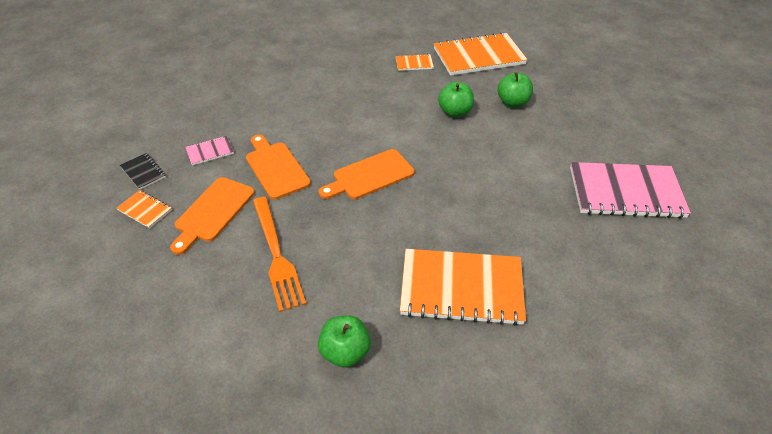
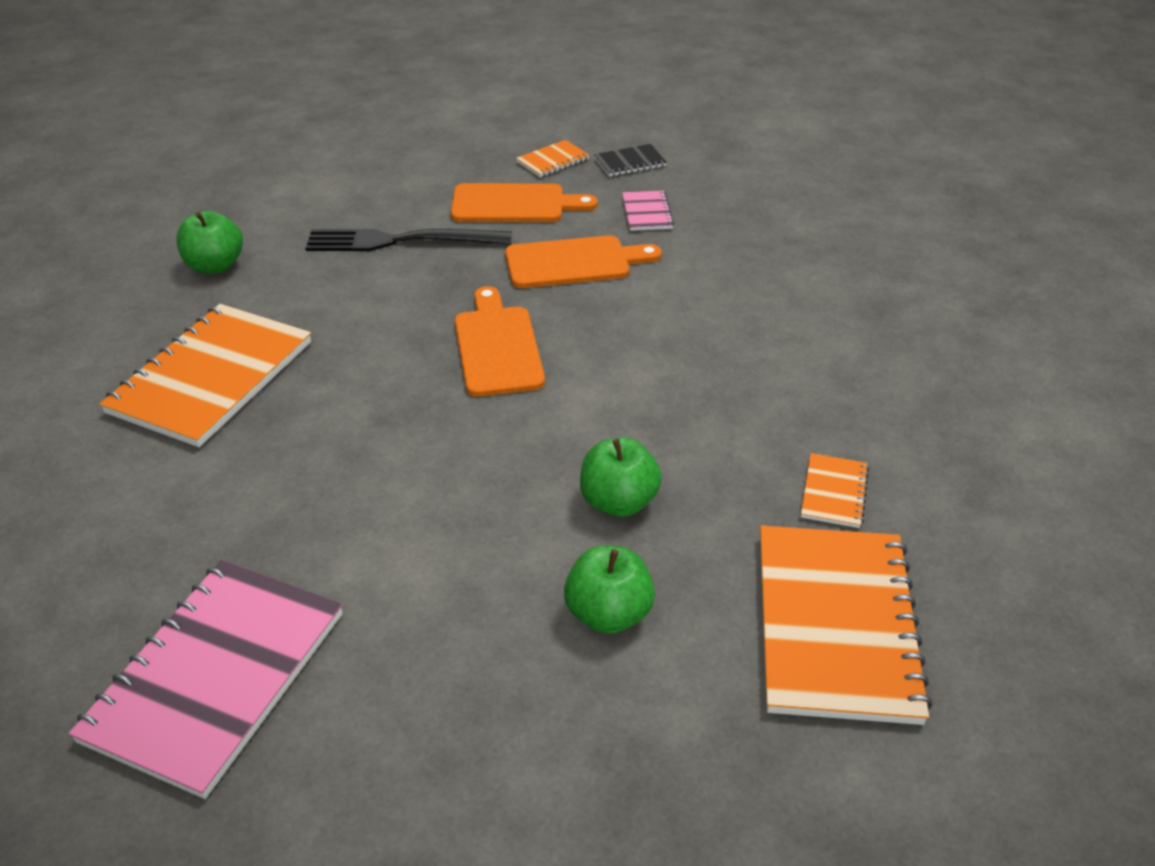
camera: 110 degrees right, 5 degrees down
(212, 212) = (514, 204): orange cutting board -> orange cutting board turned 135 degrees clockwise
(276, 255) = (400, 241): orange fork -> black fork

